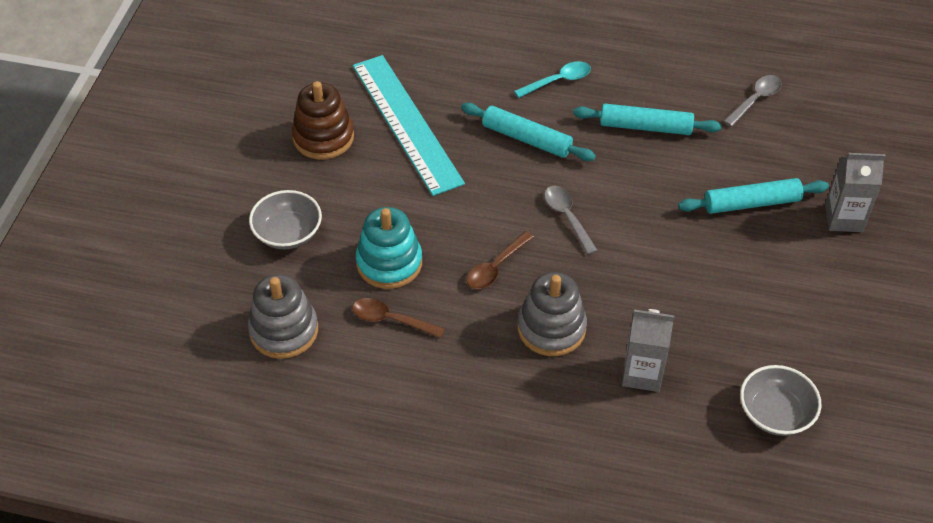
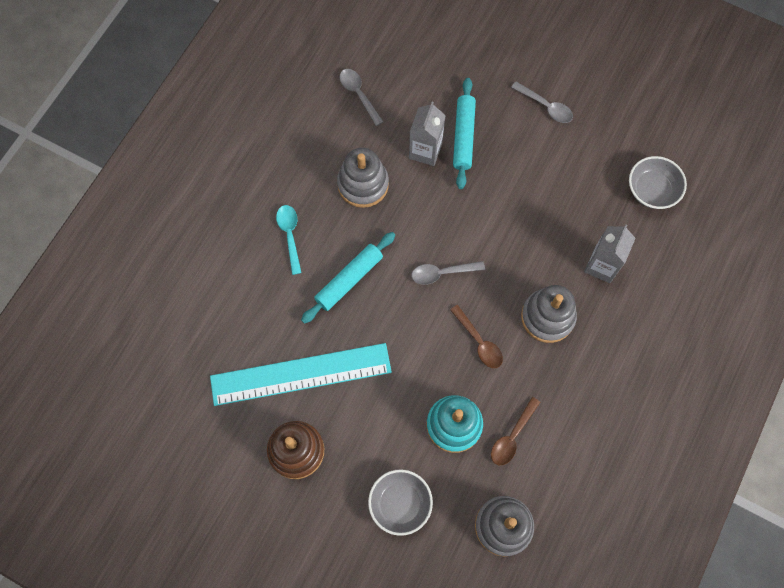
camera: 75 degrees left, 20 degrees up
(645, 126) = (363, 184): turquoise rolling pin -> grey stacking toy
(836, 276) = (546, 106): none -> grey spoon
(843, 218) = (494, 81): grey carton -> grey carton (425, 151)

